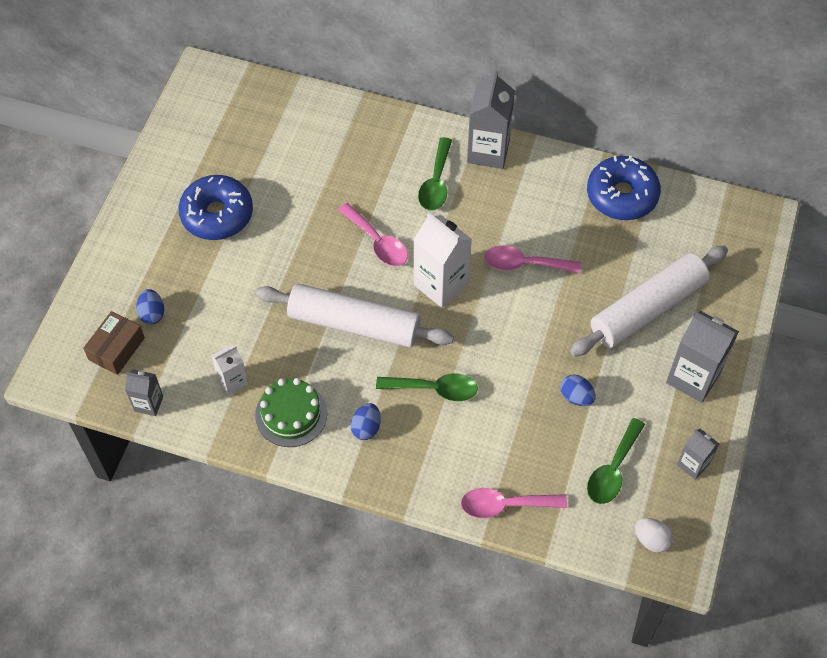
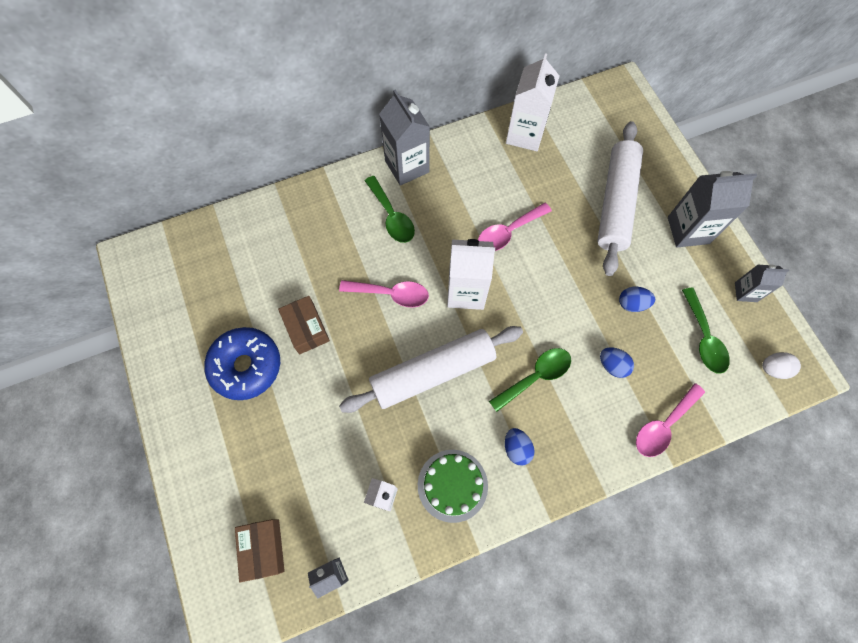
camera: 40 degrees left, 10 degrees up
(152, 314) = (266, 493): blue egg -> blue egg (612, 365)
(286, 220) = (306, 328): none -> brown box
(622, 195) = (525, 134): blue donut -> white carton

